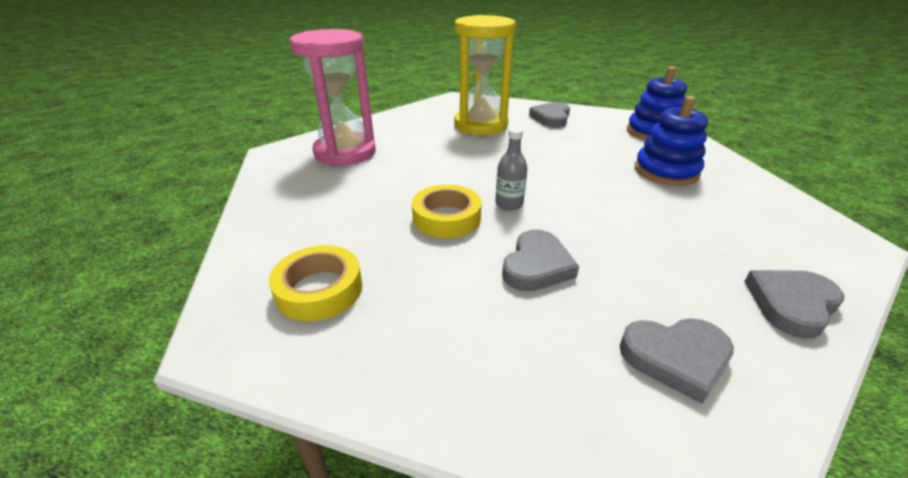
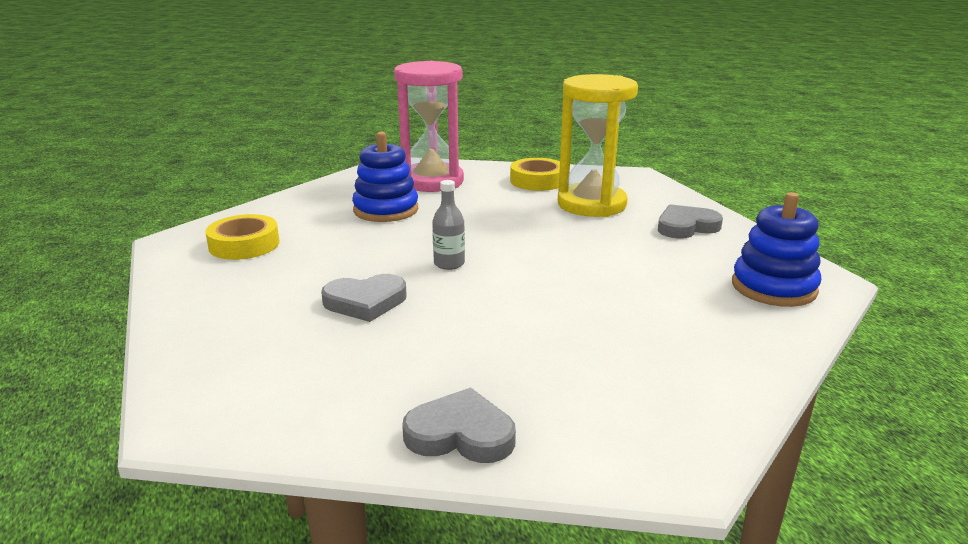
camera: 50 degrees right, 10 degrees down
(446, 218) = (387, 249): yellow tape -> yellow tape (537, 181)
(666, 171) = (664, 318): blue stacking toy -> blue stacking toy (386, 210)
(676, 358) = (306, 386): grey heart -> none

